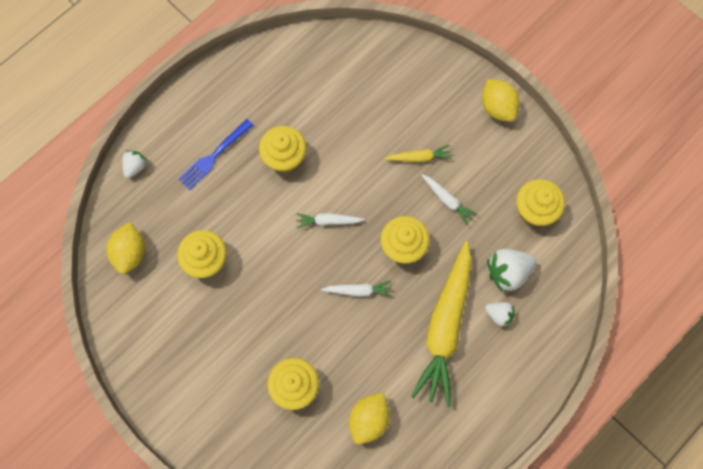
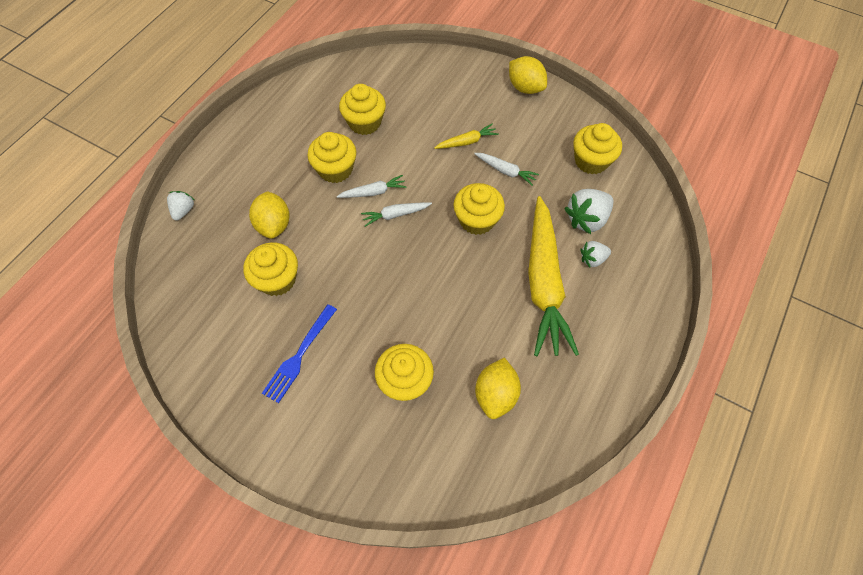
camera: 15 degrees left, 10 degrees down
(130, 253) = (193, 291): yellow lemon -> yellow lemon (274, 225)
(214, 156) = (264, 183): blue fork -> blue fork (299, 355)
(325, 110) = (365, 122): none -> yellow cupcake
(358, 291) = (445, 270): white carrot -> white carrot (373, 192)
(498, 315) = (592, 259): white strawberry -> white strawberry turned 150 degrees clockwise

